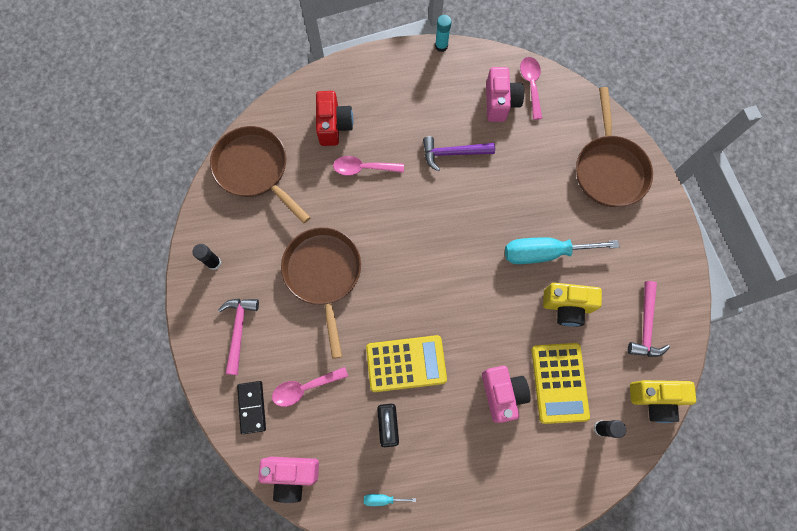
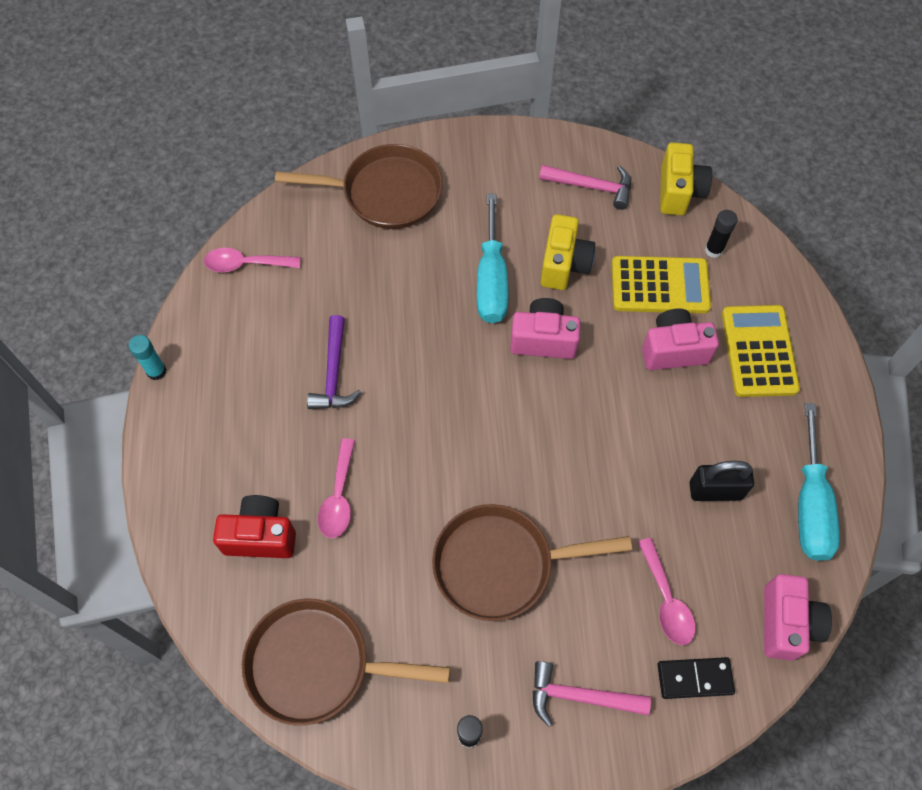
camera: 85 degrees left, 10 degrees down
(255, 169) = (317, 664): brown pan -> brown pan turned 45 degrees clockwise
(383, 499) = (810, 505): turquoise screwdriver -> turquoise screwdriver, size x2.39
(406, 363) = (633, 461): yellow calculator -> yellow calculator (758, 351)
(500, 102) = (265, 305): pink camera -> pink camera (543, 339)

